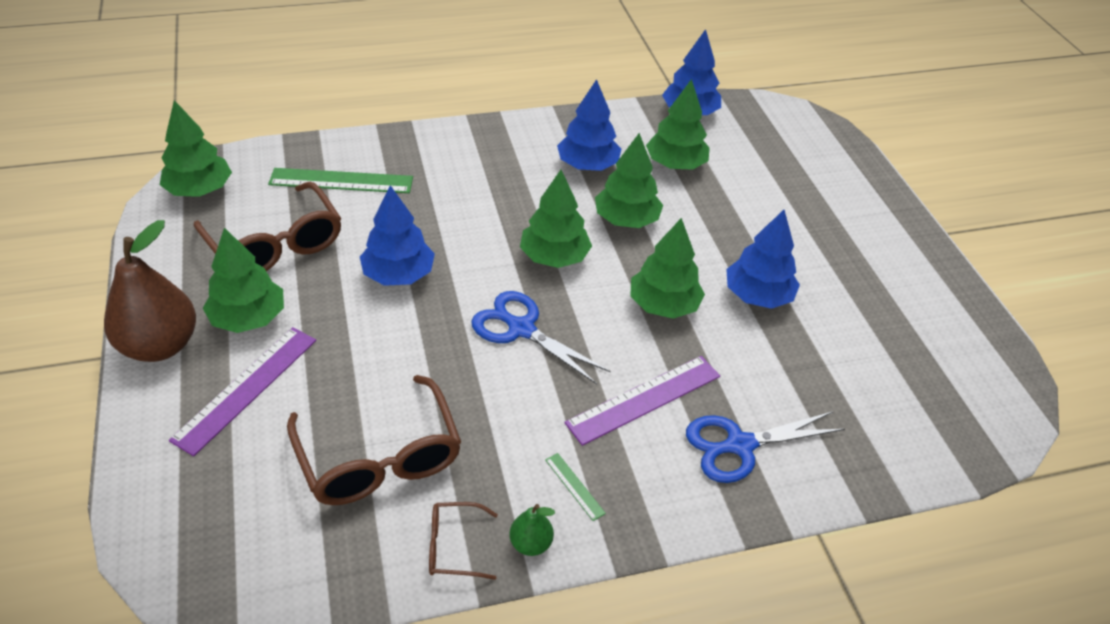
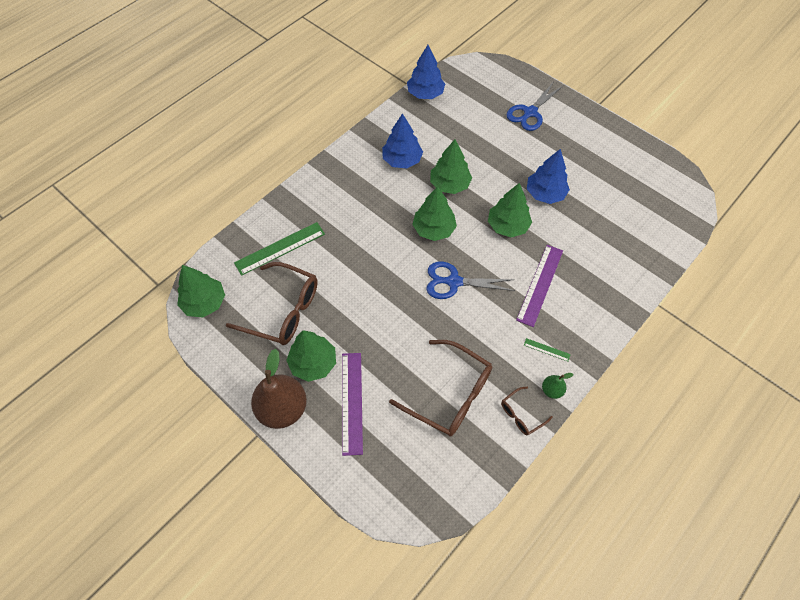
camera: 30 degrees left, 15 degrees up
(398, 274) = (366, 288): blue tree -> none
(675, 164) = (445, 134): green tree -> none
(740, 445) = (598, 282): blue scissors -> blue scissors (530, 112)

